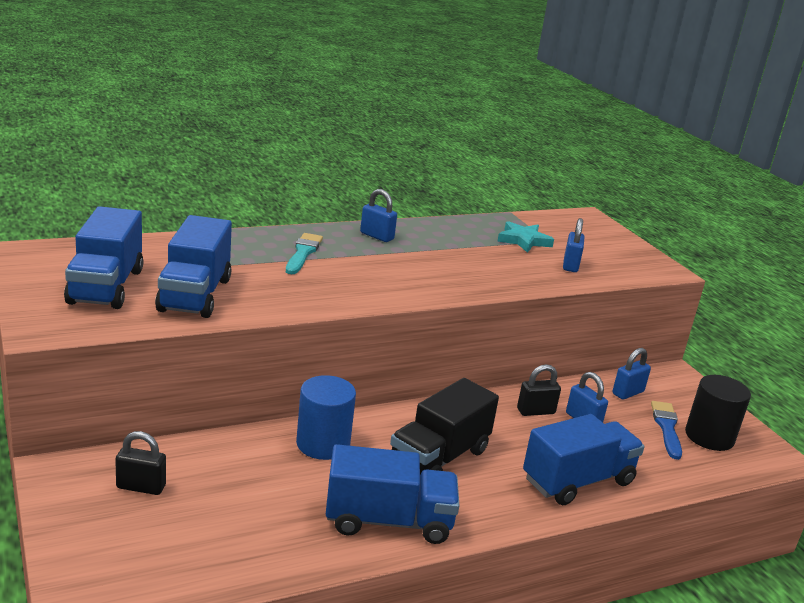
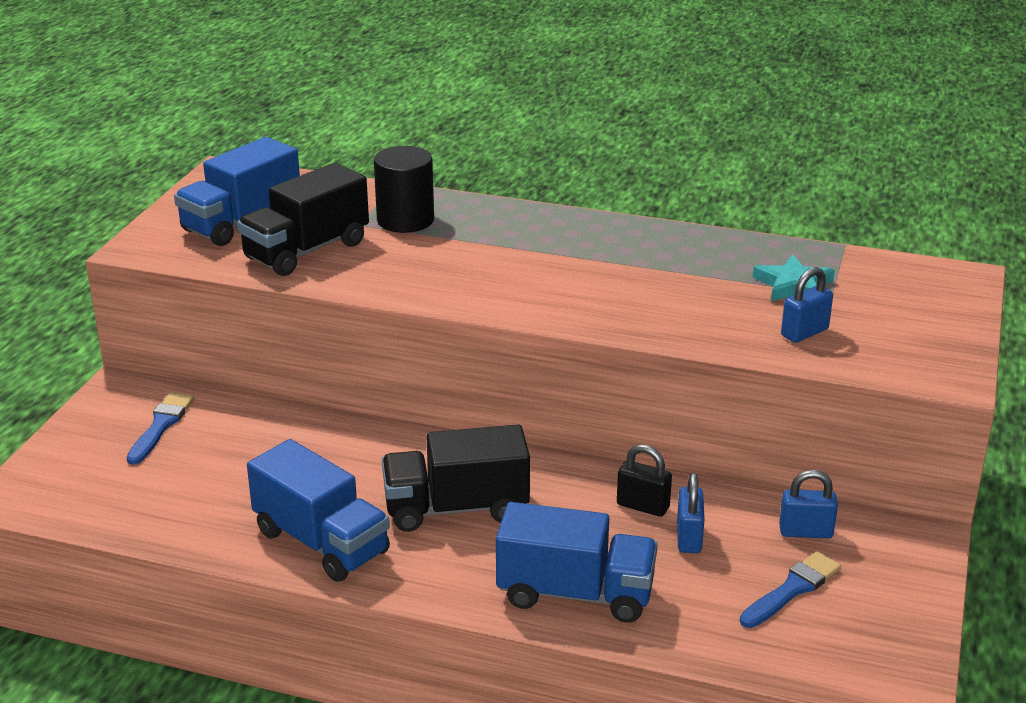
camera: 45 degrees right, 5 degrees up
(141, 487) = (161, 426): black padlock -> blue brush
(195, 295) = (306, 251): blue truck -> black truck
(303, 253) = (482, 234): turquoise brush -> none
(323, 444) = (361, 450): blue cylinder -> none
(377, 236) = (600, 235): blue padlock -> none
(709, 436) = (838, 623): black cylinder -> black cylinder (405, 220)

